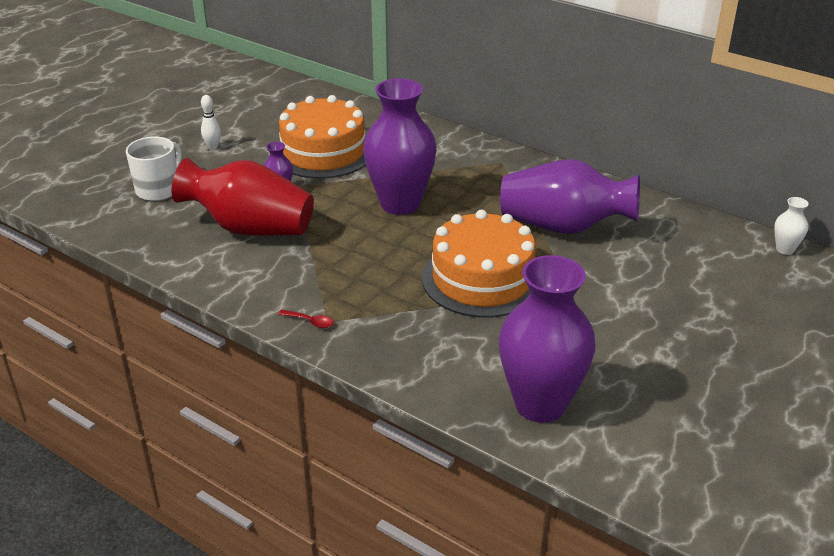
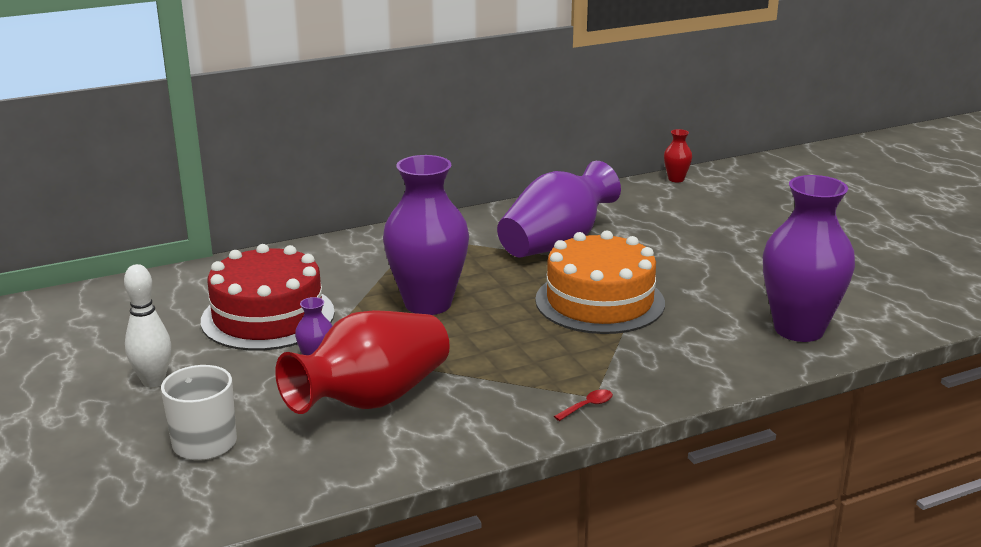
camera: 60 degrees left, 10 degrees down
(213, 147) = (153, 381): white bowling pin -> white bowling pin, size x1.57
(323, 152) = (268, 316): orange cake -> red cake
(785, 249) = (676, 179): white vase -> red vase

